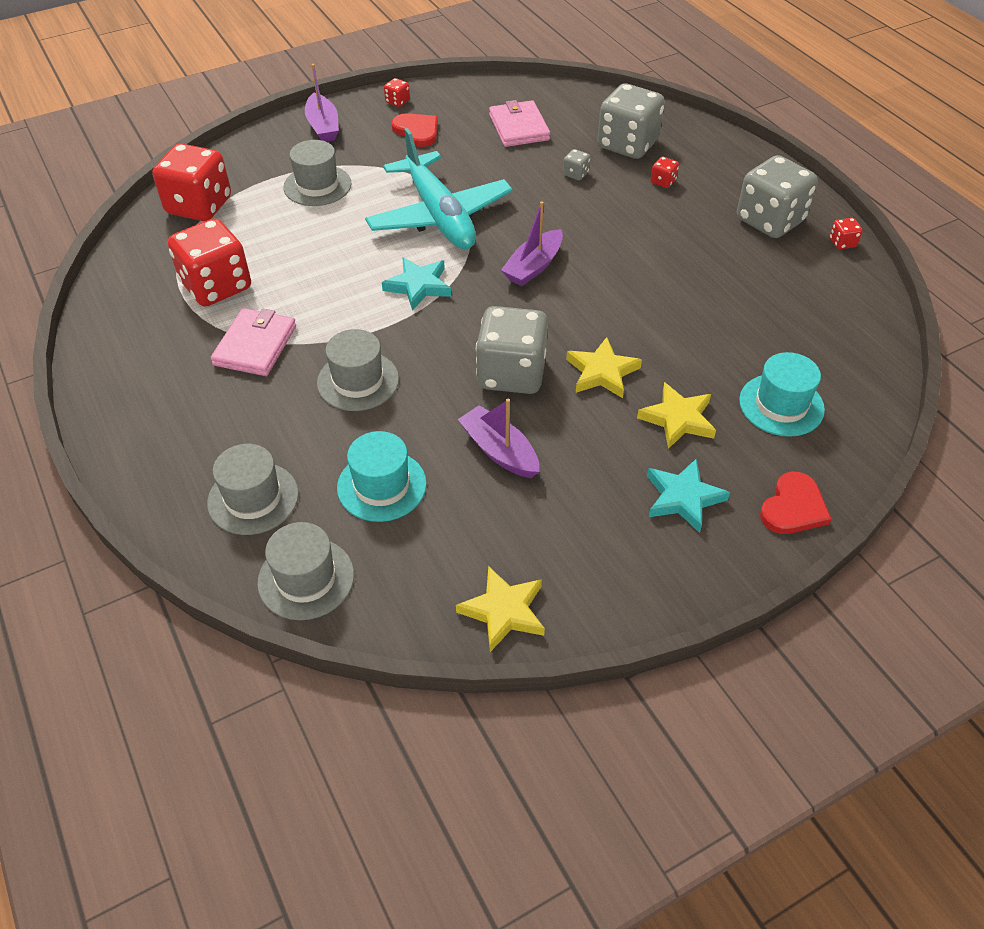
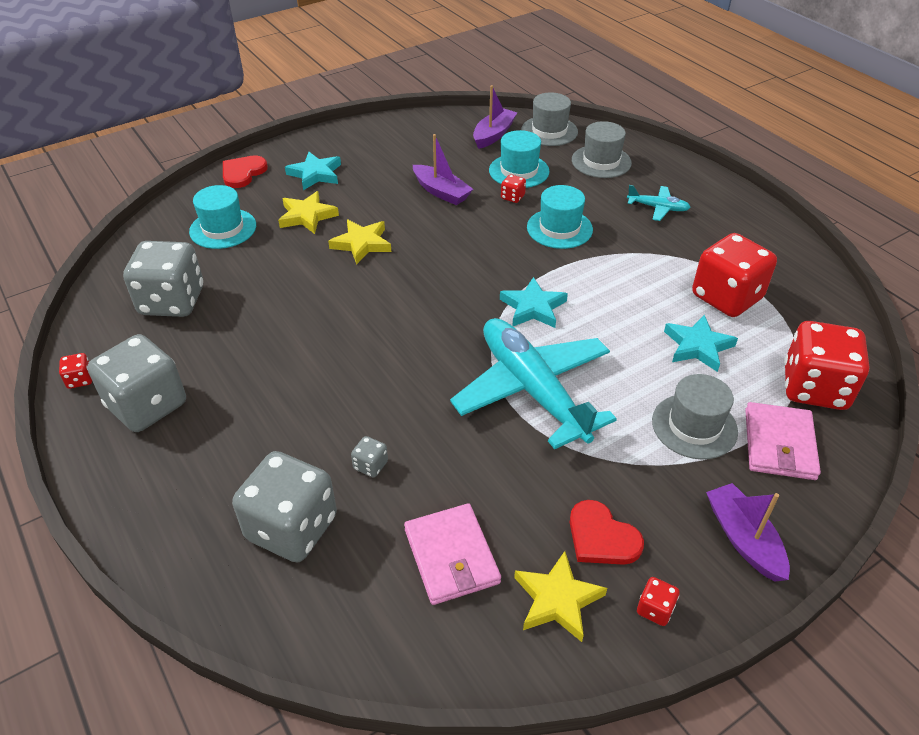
camera: 175 degrees right, 5 degrees down
(219, 406) = (658, 208): none -> turquoise plane
(255, 345) = (657, 249): pink wallet -> pink wallet (779, 444)
(276, 242) = (697, 346): none -> turquoise star
(358, 381) = (559, 228): grey hat -> turquoise hat
(504, 611) = (431, 124): yellow star -> yellow star (557, 600)
(511, 373) = (436, 239): grey dice -> grey dice (172, 301)
(533, 266) = (421, 333): purple boat -> purple boat (493, 135)
(663, 181) = (258, 459): red dice -> red dice (512, 197)

